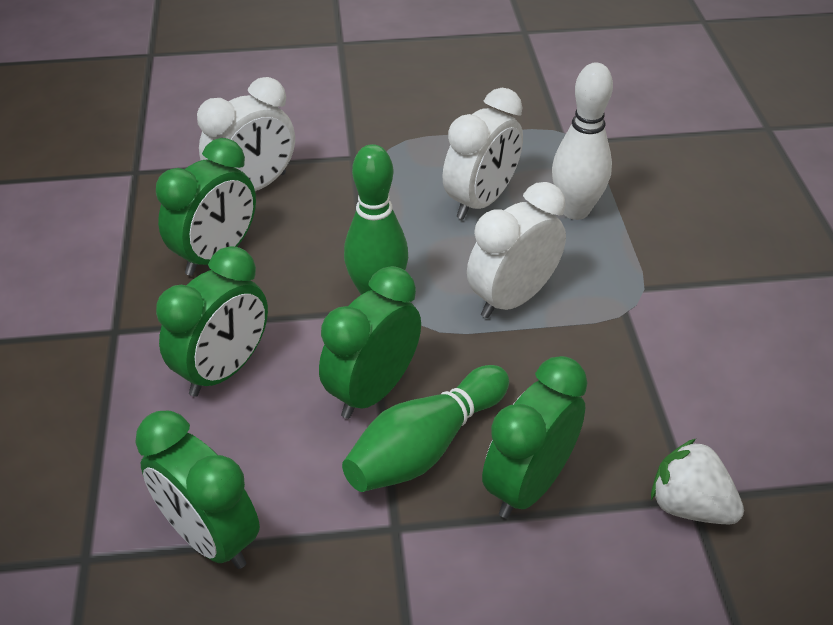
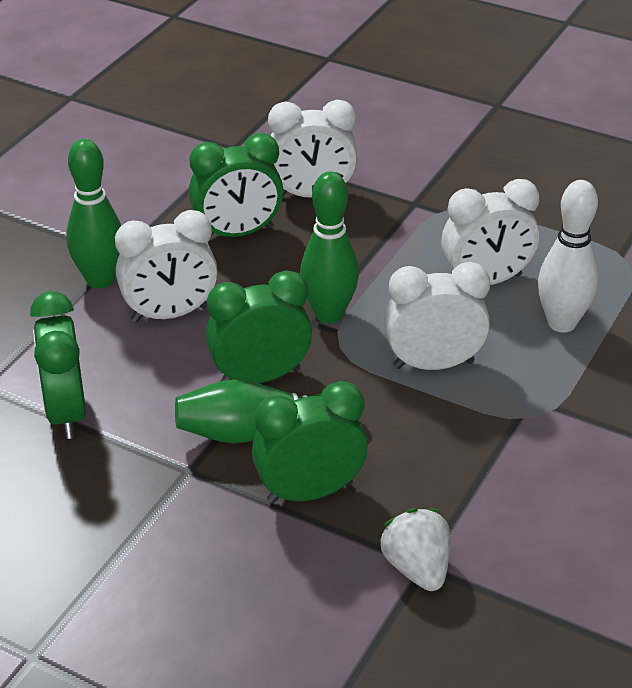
camera: 35 degrees right, 5 degrees down
(116, 369) = (100, 280): none -> green bowling pin
(224, 370) = (170, 314): green clock -> white clock

